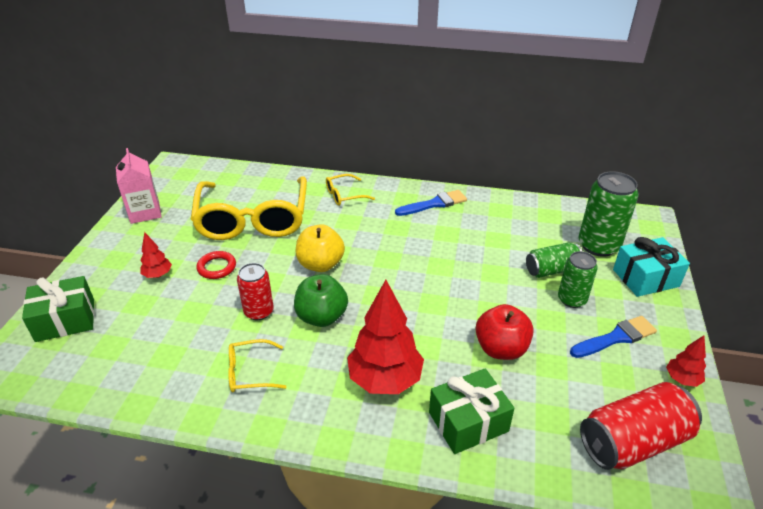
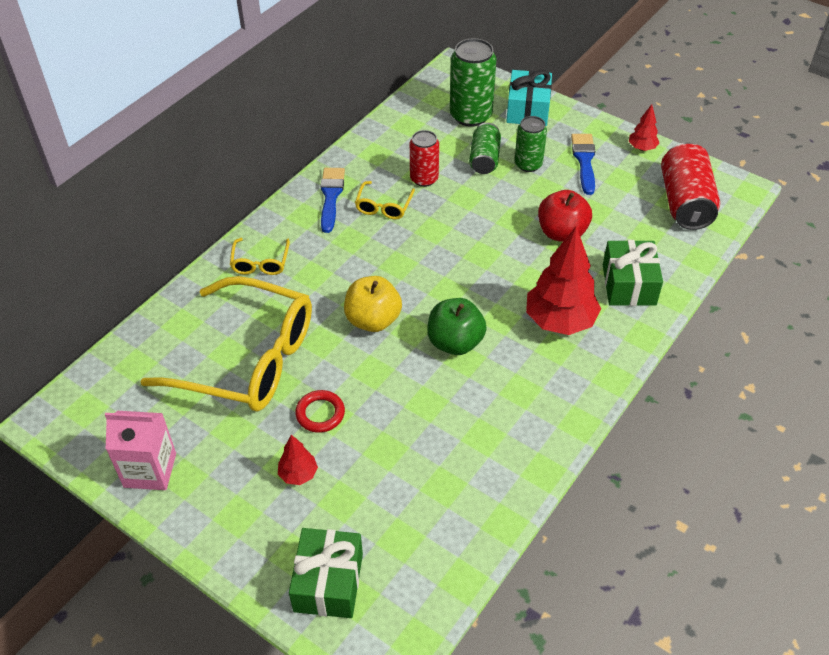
camera: 65 degrees left, 10 degrees up
(250, 372) = (503, 418): yellow glasses -> yellow glasses (384, 206)
(259, 311) = (418, 392): red can -> red can (424, 179)

